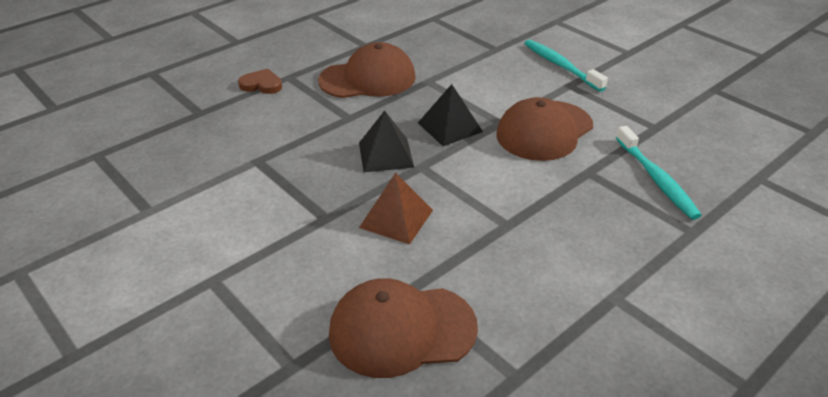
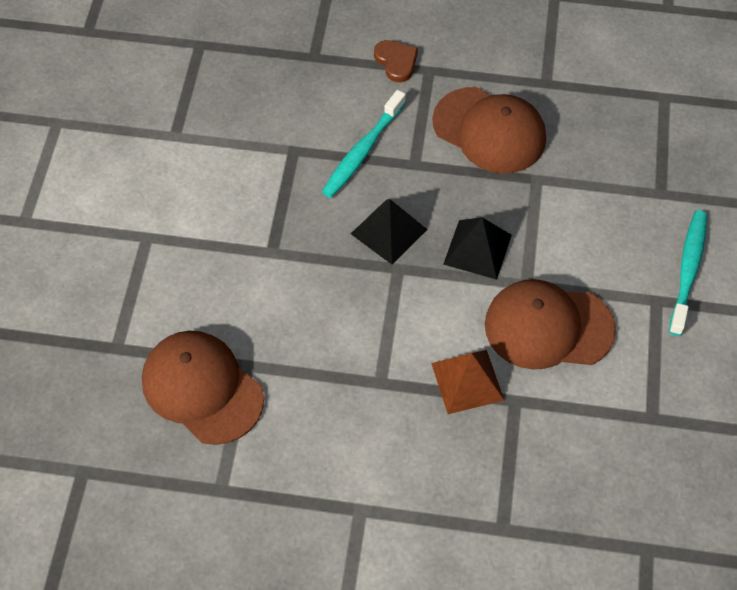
camera: 50 degrees right, 20 degrees up
(396, 218) = (314, 299): brown pyramid -> brown pyramid (467, 381)
(656, 179) = (558, 462): turquoise toothbrush -> turquoise toothbrush (362, 151)

